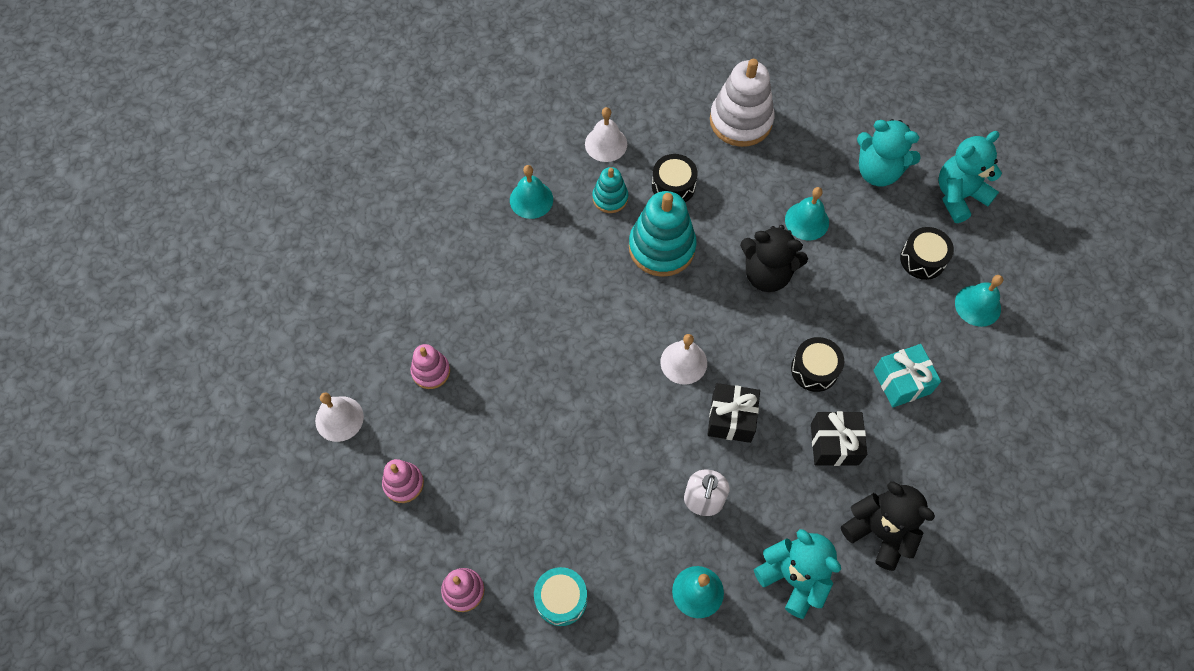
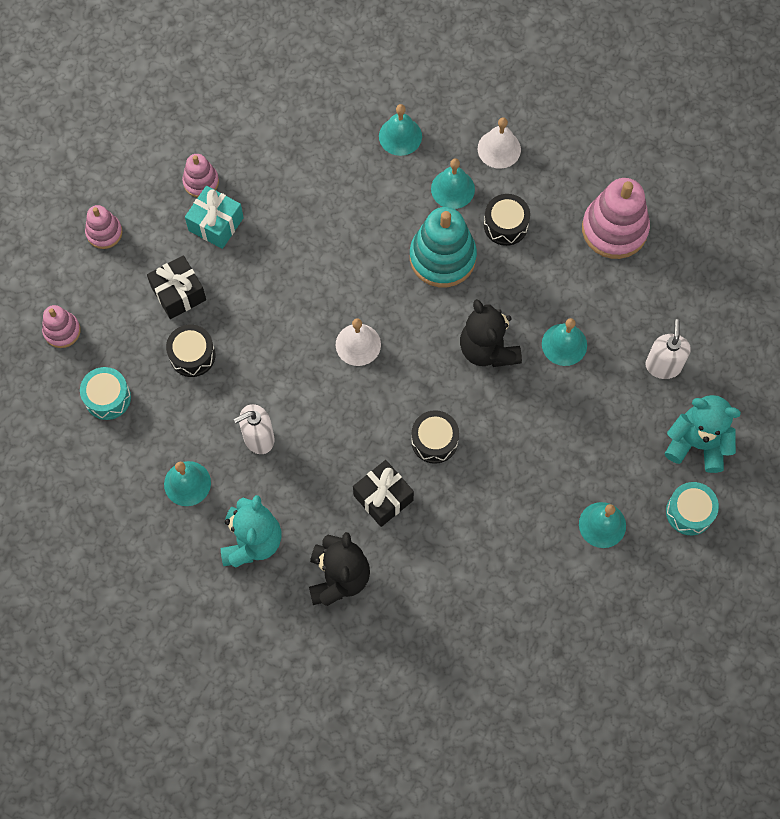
camera: 50 degrees right, 5 degrees up
(339, 418) = (115, 153): white bell -> none
(610, 198) = (452, 189): turquoise stacking toy -> turquoise bell
(731, 418) = (341, 411): black gift -> black gift (178, 293)
(740, 121) = (614, 229): white stacking toy -> pink stacking toy
(878, 171) = (663, 365): turquoise teddy bear -> white soap dispenser
(902, 382) = (480, 512): turquoise gift -> turquoise gift (216, 224)
(922, 259) = (608, 455): black drum -> black drum (192, 355)
(1011, 241) = (689, 512): none -> turquoise drum

